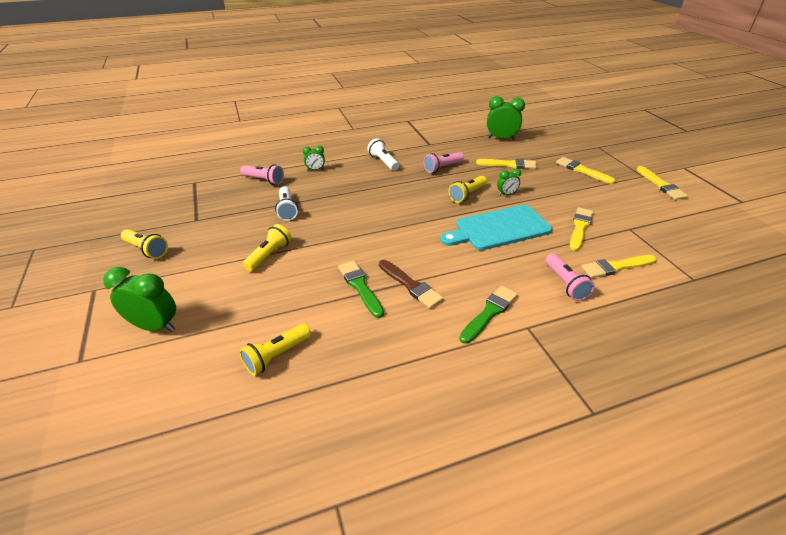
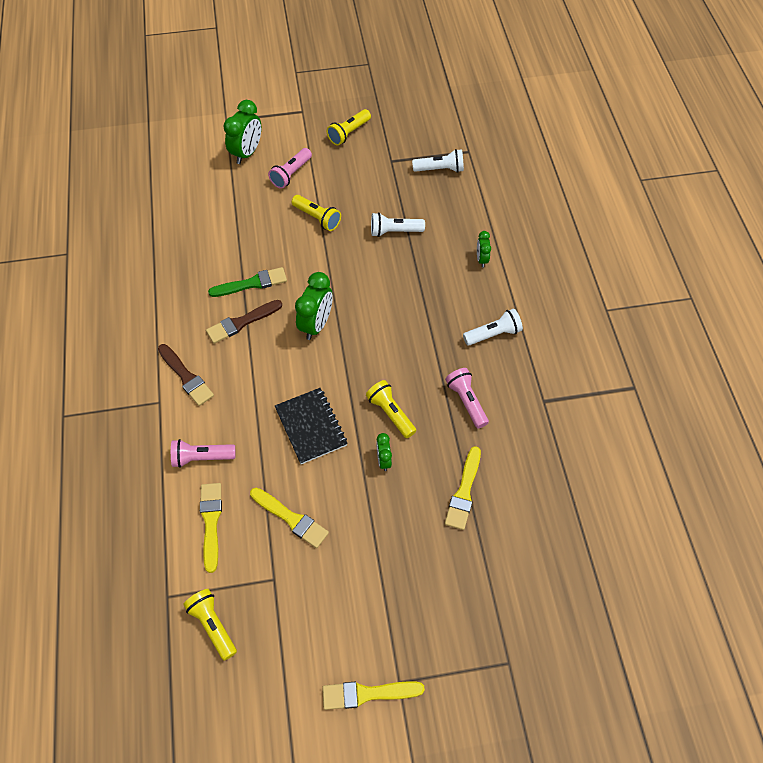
camera: 100 degrees right, 20 degrees up
(213, 194) = (440, 169): none -> white flashlight
(264, 180) = (462, 210): pink flashlight -> pink flashlight (291, 174)
(276, 356) = (191, 225): yellow flashlight -> yellow flashlight (213, 625)
(489, 313) = (186, 377): green brush -> brown brush
(499, 228) = (311, 426): turquoise cutting board -> black notebook
(501, 138) = (554, 510): green clock -> green clock (316, 324)
(582, 170) = (431, 592): yellow brush -> none

